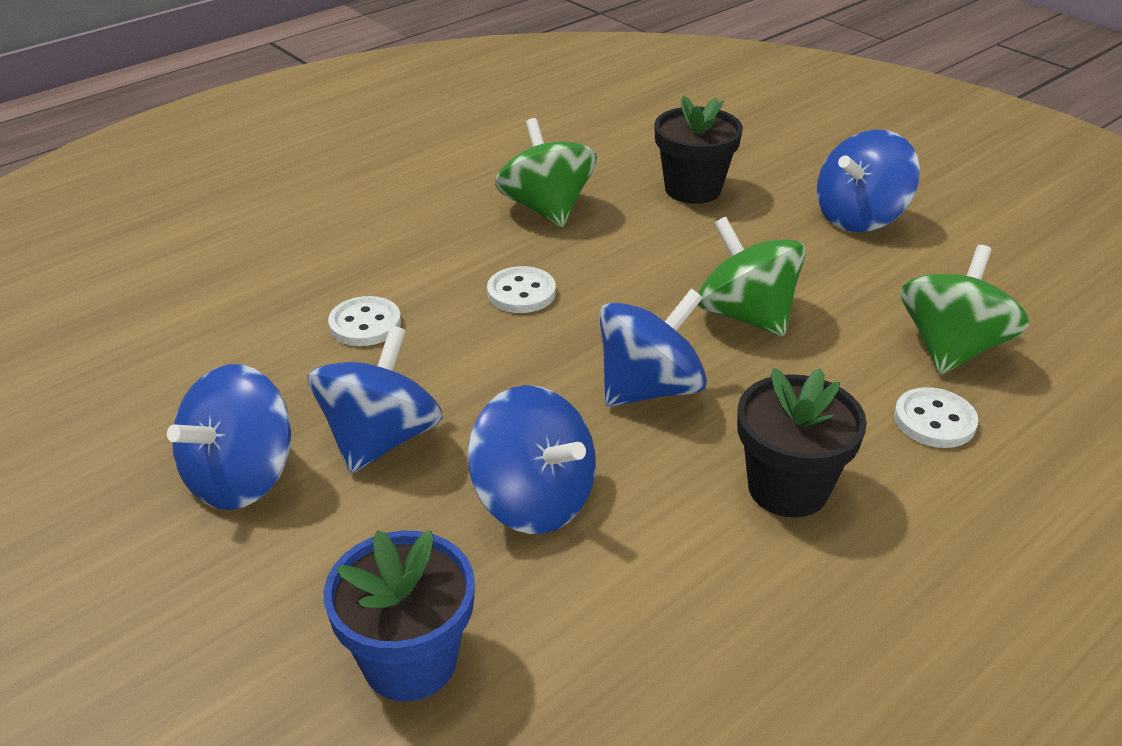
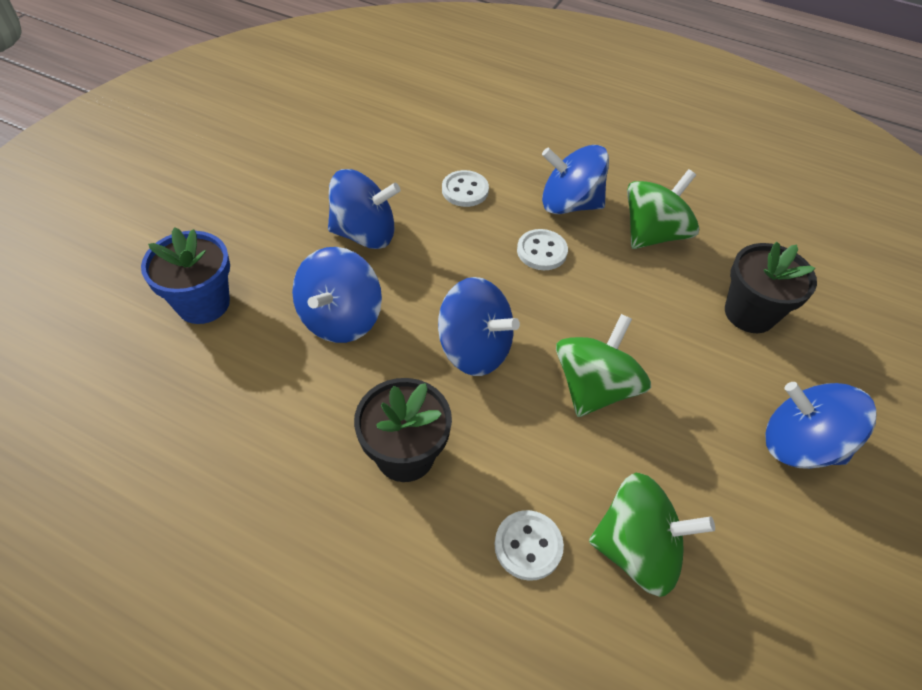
camera: 65 degrees right, 15 degrees up
(241, 477) = (312, 191): blue spinning top -> blue spinning top (569, 204)

